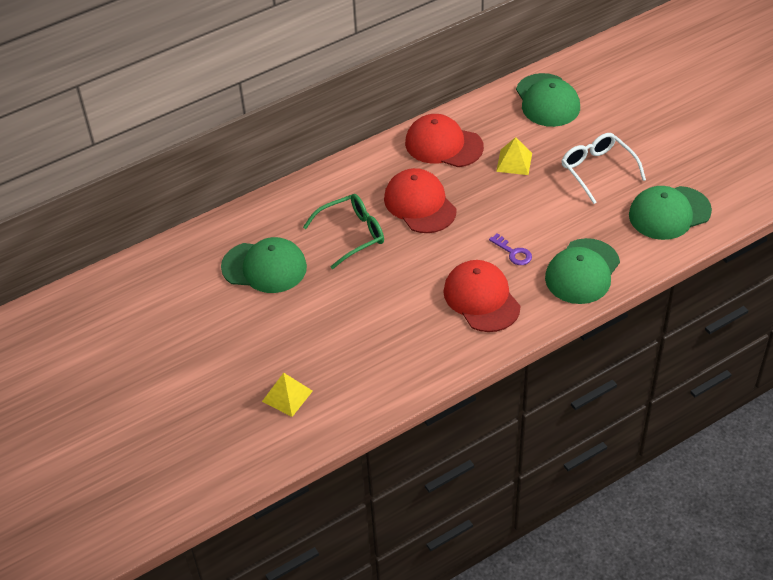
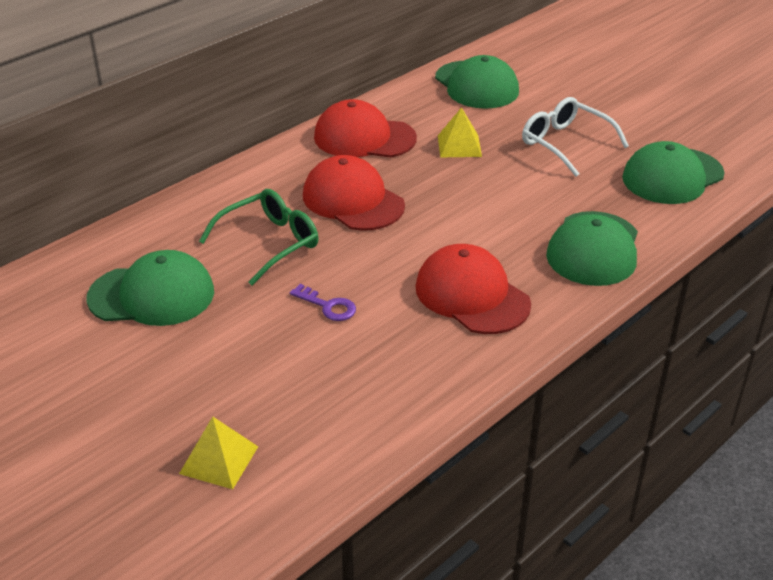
camera: 15 degrees left, 10 degrees down
(513, 253) = (495, 238): purple key -> purple key (328, 306)

